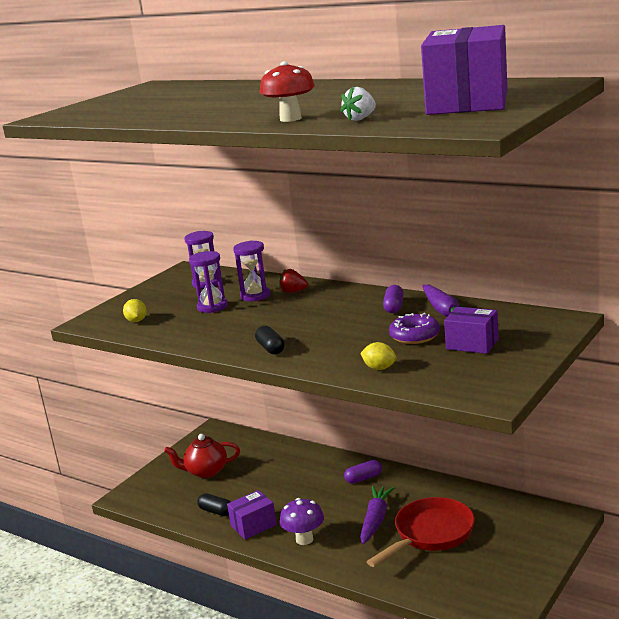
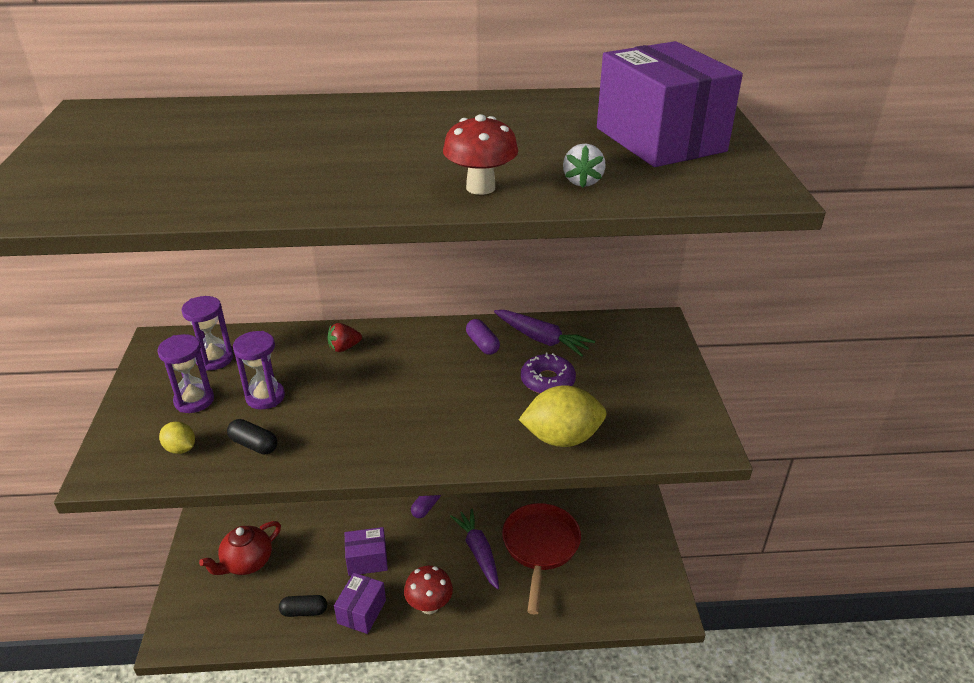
camera: 40 degrees left, 15 degrees up
(255, 296) = (303, 365): purple hourglass -> purple hourglass (194, 400)
(270, 348) = (411, 444): black capsule -> black capsule (254, 445)
(304, 539) = (429, 606): purple mushroom -> red mushroom
(379, 368) = (562, 438): yellow lemon -> yellow lemon, size x1.97
(472, 344) = (613, 377): purple box -> purple box (367, 560)

